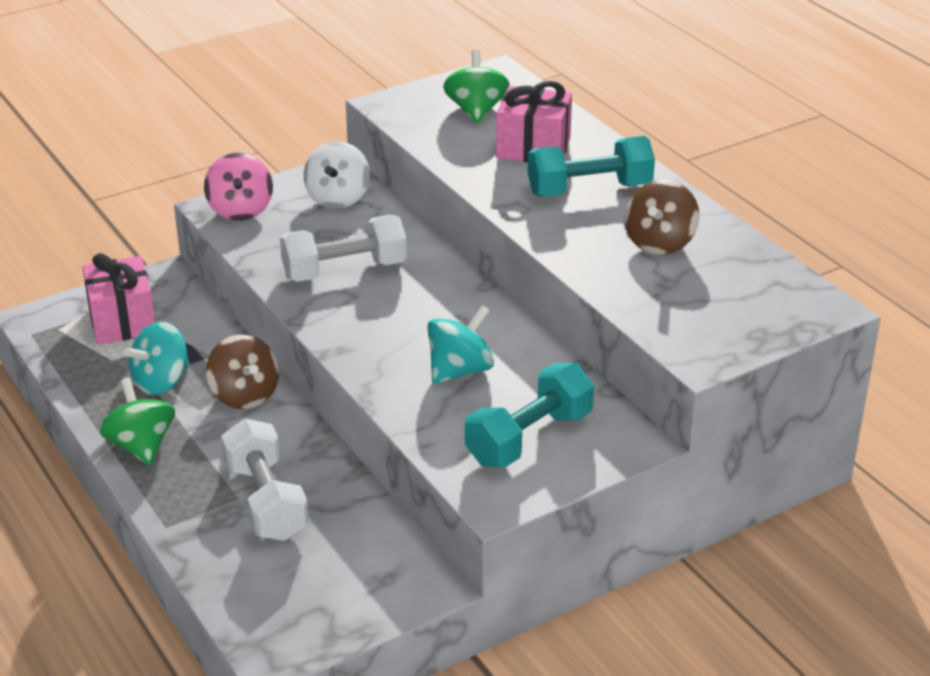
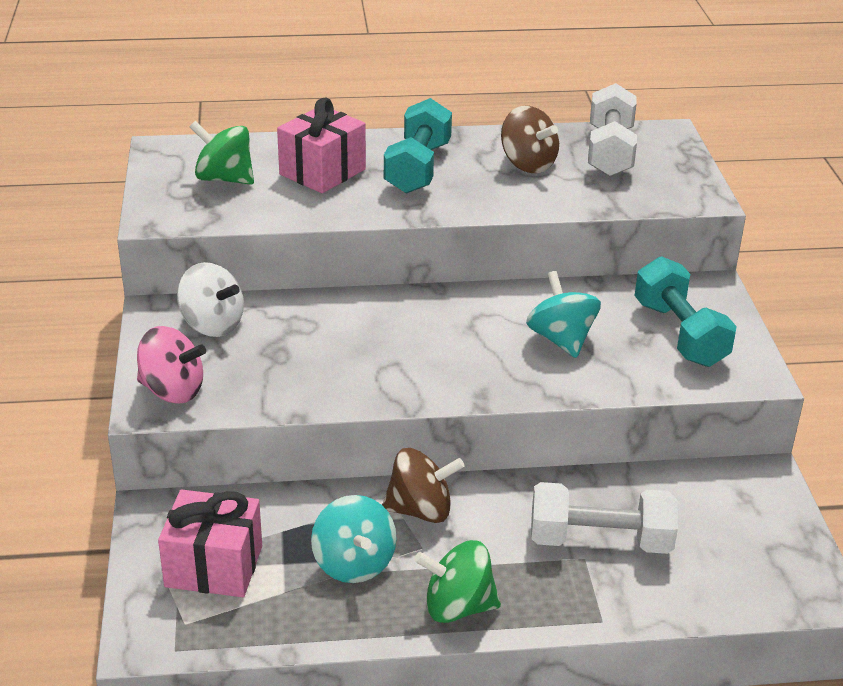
camera: 65 degrees left, 0 degrees up
(344, 270) = (348, 356): white dumbbell -> white dumbbell (610, 152)

